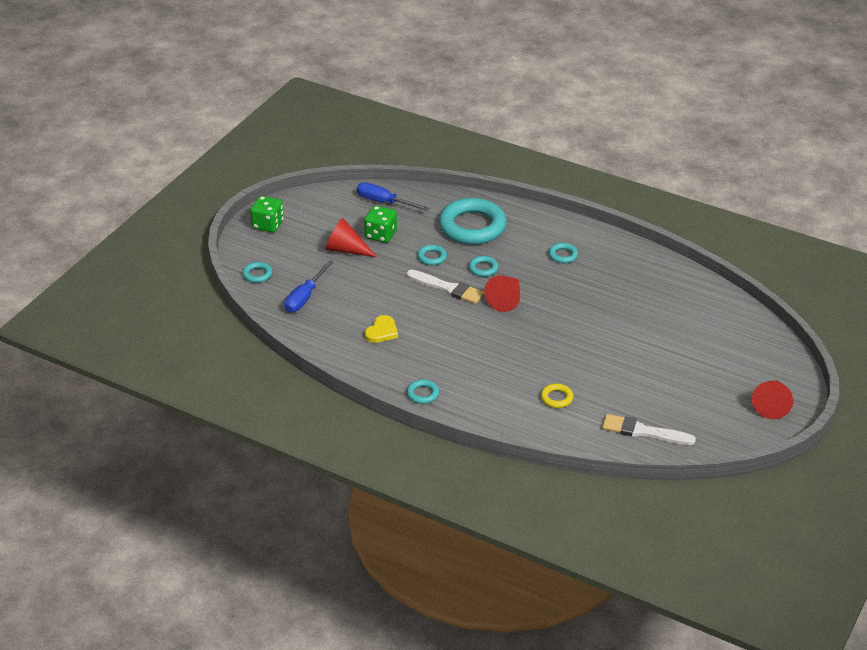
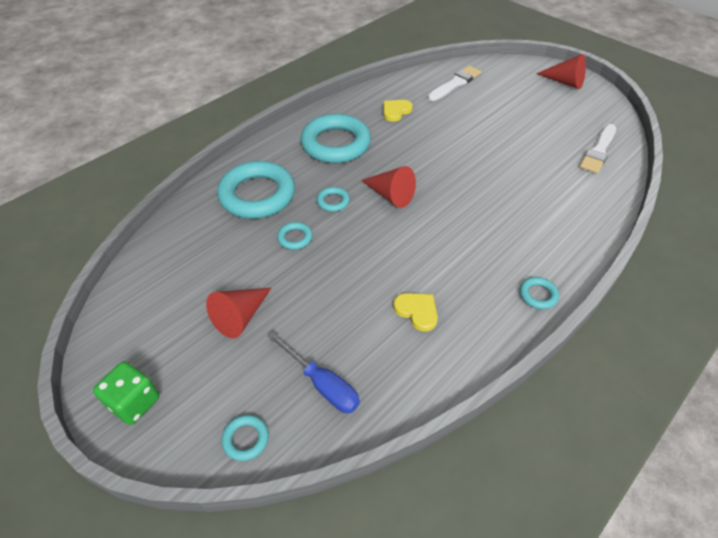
camera: 75 degrees left, 10 degrees up
(380, 235) = (229, 276): green dice -> none
(384, 202) = (166, 260): blue screwdriver -> none
(447, 288) = (355, 236): white brush -> white brush (455, 83)
(556, 398) = (550, 193): yellow ring -> none
(563, 255) = (336, 144): turquoise ring -> turquoise ring, size x2.34
(637, 284) = (396, 111): none -> yellow heart

